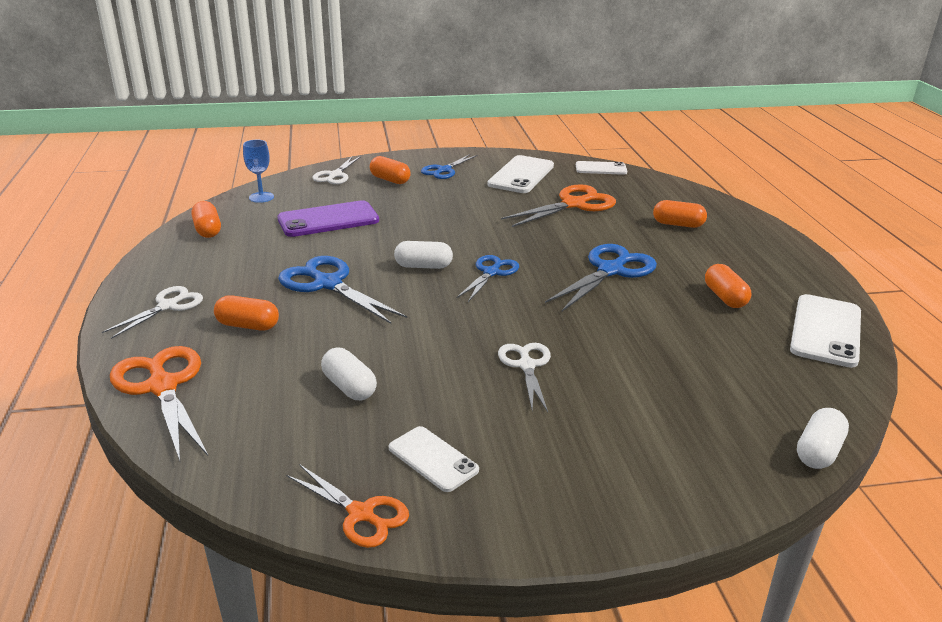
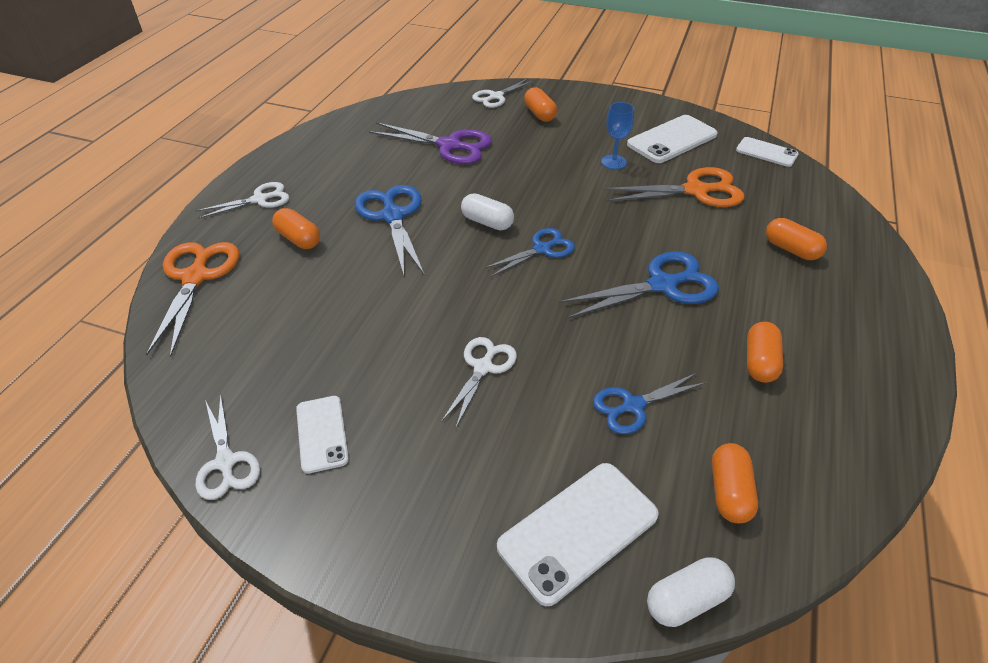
camera: 30 degrees right, 15 degrees up
(208, 230) = (347, 130): orange capsule -> orange capsule (729, 492)
(261, 197) = (416, 106): blue goblet -> blue goblet (613, 162)
(328, 220) = (449, 146): purple phone -> purple scissors
(349, 387) = (321, 331): white capsule -> none
(361, 514) = (226, 462): orange scissors -> white scissors
(444, 170) = (600, 115): blue scissors -> blue scissors (633, 406)
(825, 331) = (843, 450): white phone -> white phone (578, 530)

